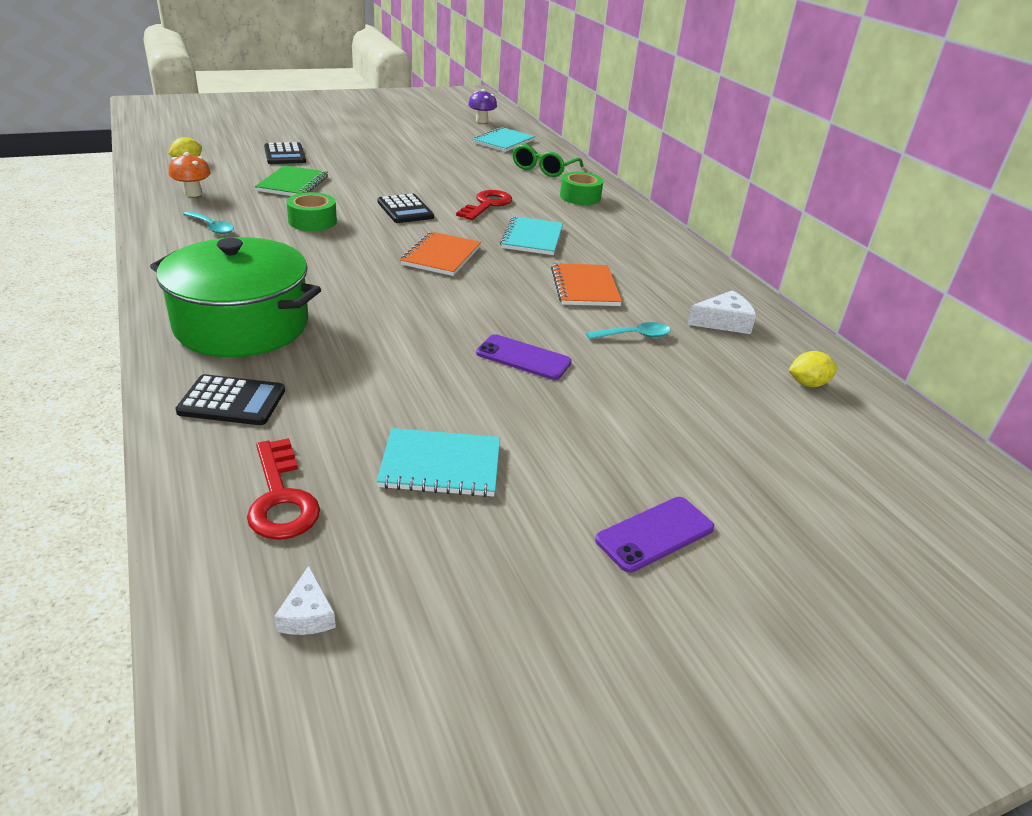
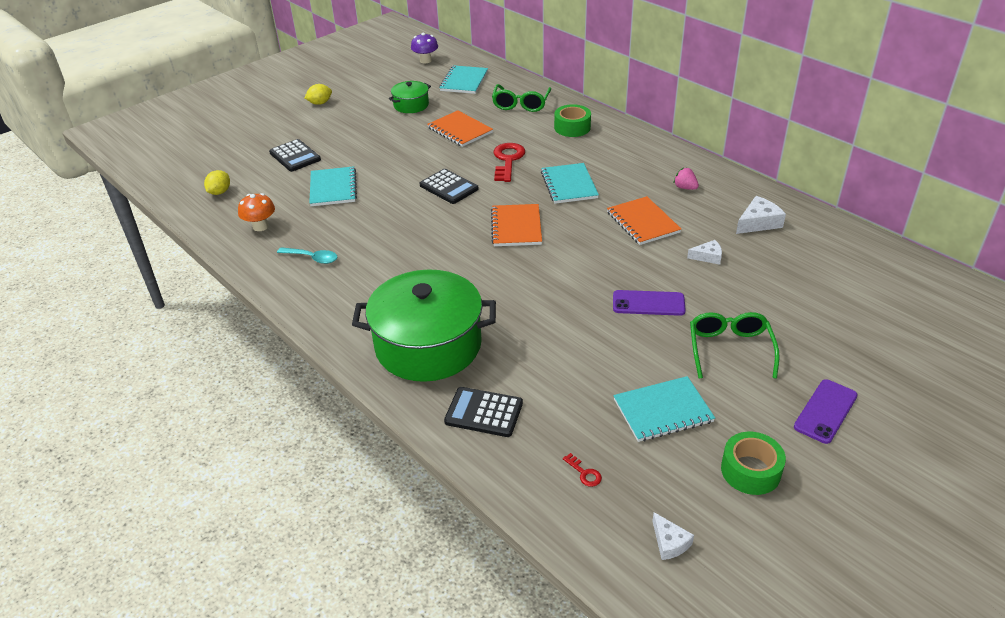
camera: 15 degrees left, 5 degrees up
(232, 401) = (484, 412): black calculator -> black calculator turned 150 degrees counterclockwise
(281, 498) = (584, 473): red key -> red key, size x0.44
(293, 184) = (333, 188): green notebook -> turquoise notebook
(312, 221) = (387, 224): green tape -> green tape (750, 471)
(434, 146) = (411, 105): none -> green pot
(462, 173) = (460, 130): none -> orange notebook
(583, 429) = (730, 349): none -> green glasses
(634, 336) = (708, 257): turquoise spoon -> white cheese
(661, 271) = (685, 188): none -> pink strawberry
(807, 384) = (844, 259): yellow lemon -> yellow lemon (320, 103)

